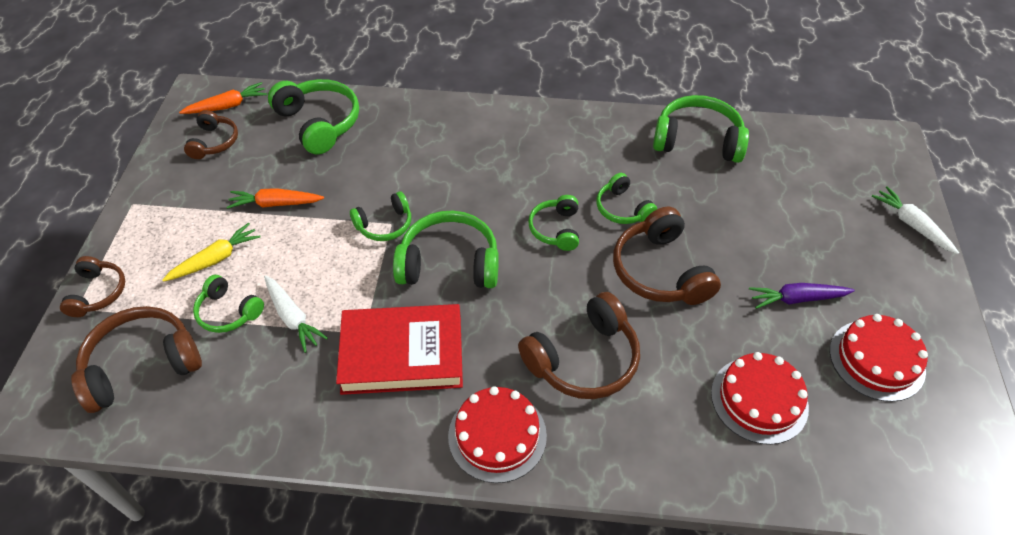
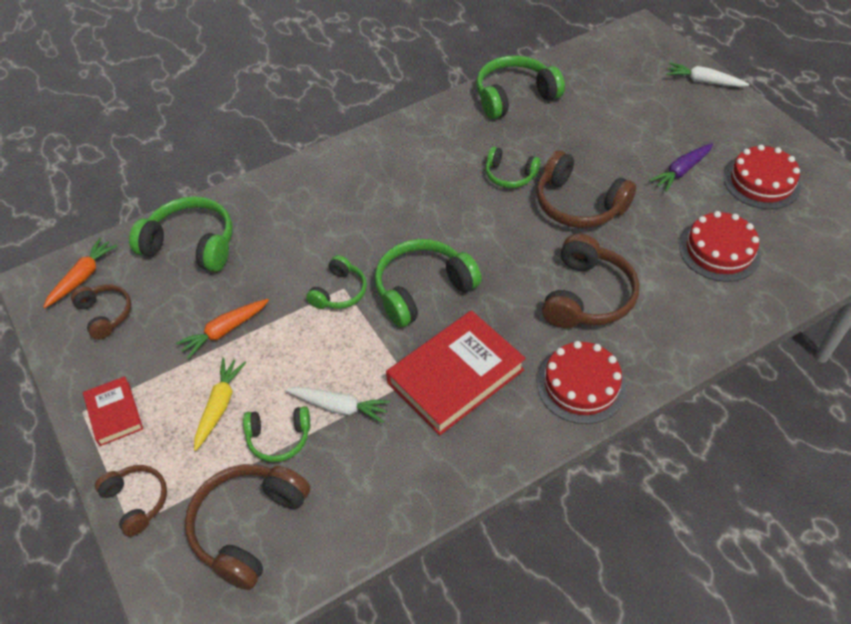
camera: 35 degrees left, 0 degrees up
(148, 218) = (114, 413): none -> red book
(556, 229) = (476, 217): green headphones -> none

